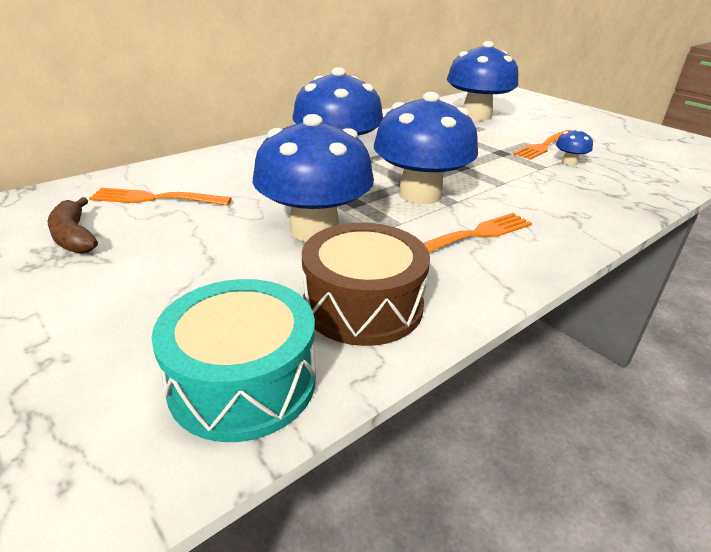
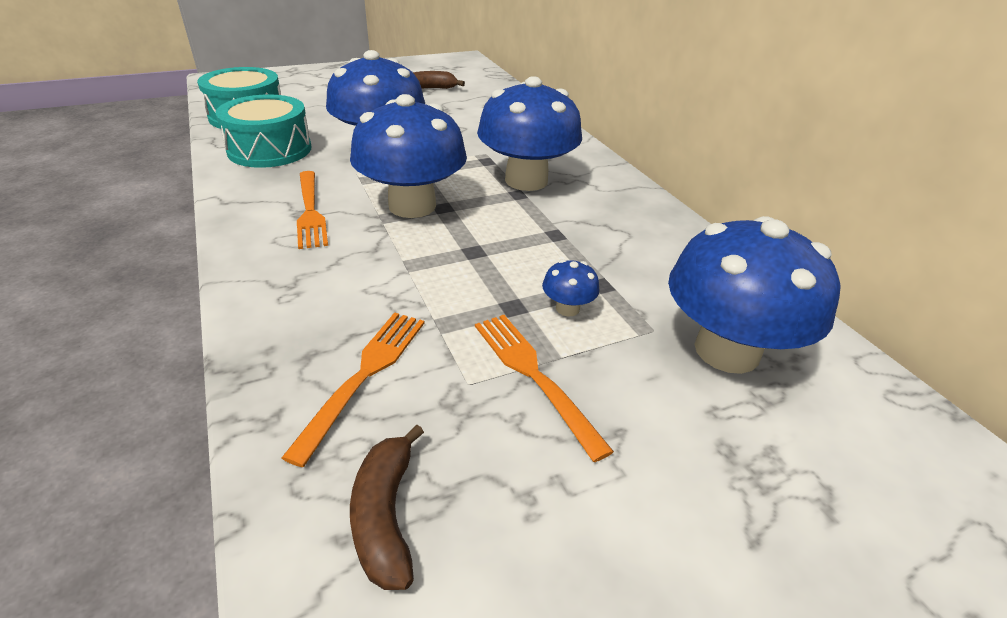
camera: 105 degrees right, 5 degrees up
(156, 198) = (472, 107): orange fork -> orange fork (364, 375)
(363, 305) = (270, 149): brown drum -> turquoise drum
(569, 162) = (444, 368): blue mushroom -> blue mushroom (567, 308)
(654, 162) = (385, 516): none -> brown banana

